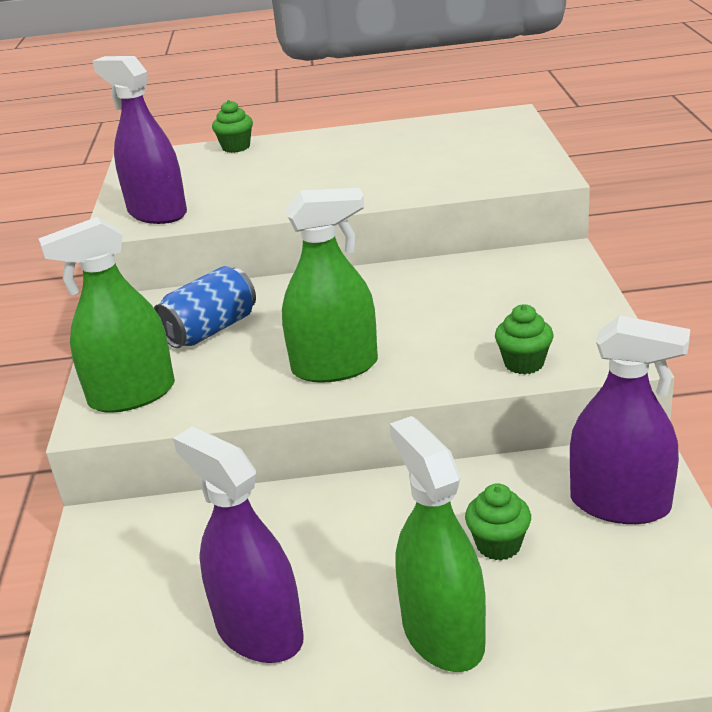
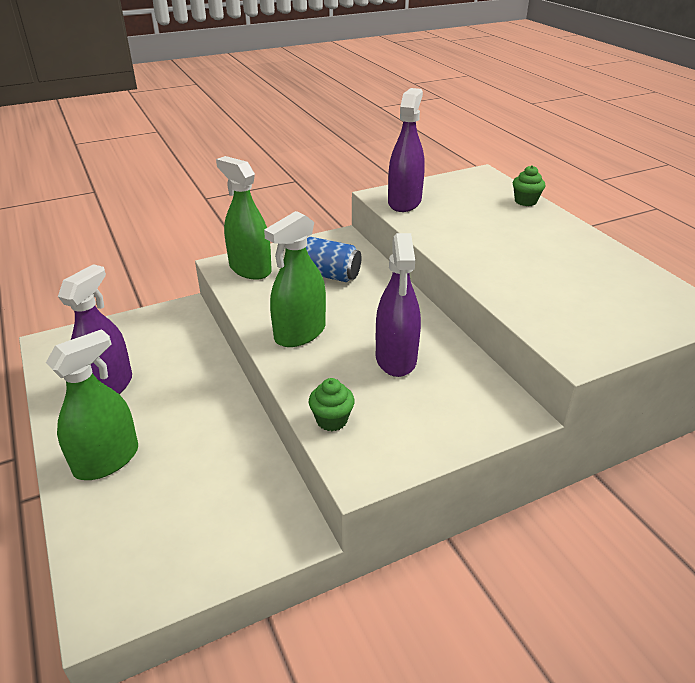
camera: 65 degrees right, 5 degrees up
(335, 367) = (300, 333): green spray bottle -> green spray bottle turned 75 degrees clockwise
(498, 545) = (188, 470): green cupcake -> none
(620, 504) = (241, 529): purple spray bottle -> purple spray bottle (396, 358)

